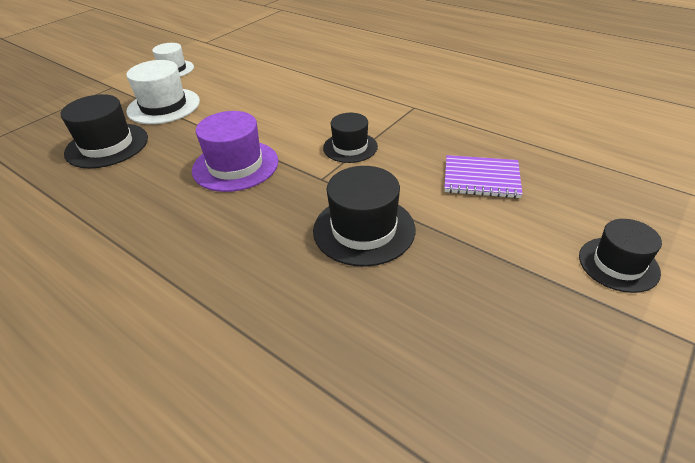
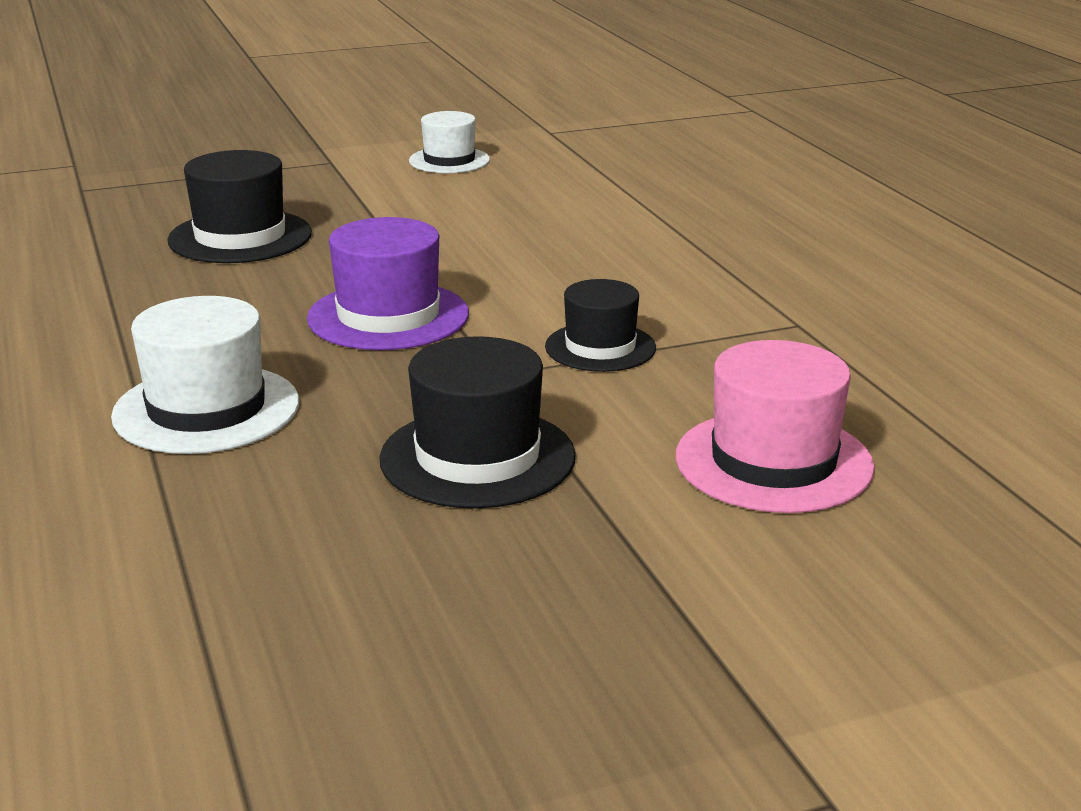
camera: 30 degrees right, 15 degrees down
(163, 106) = (376, 208): white hat -> white hat (206, 409)
(481, 179) = (773, 462): purple notebook -> pink hat
(618, 264) = (853, 658): black hat -> none

